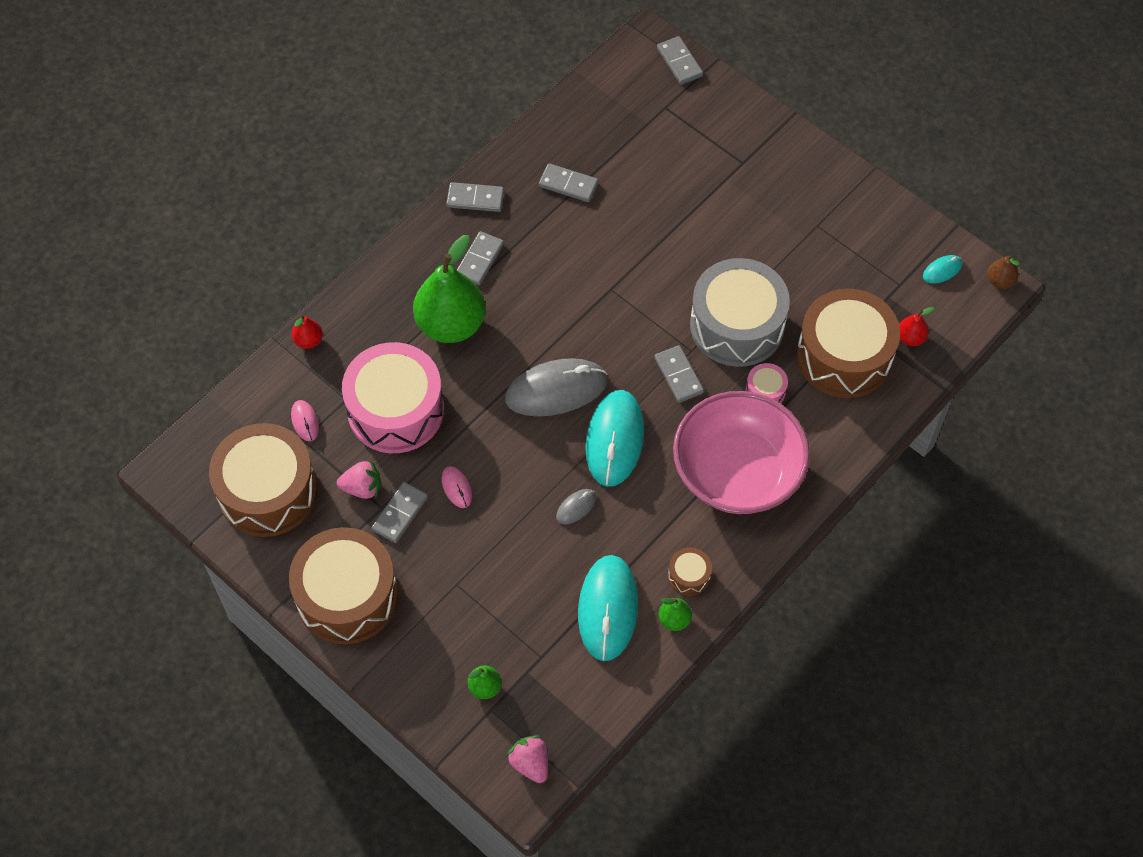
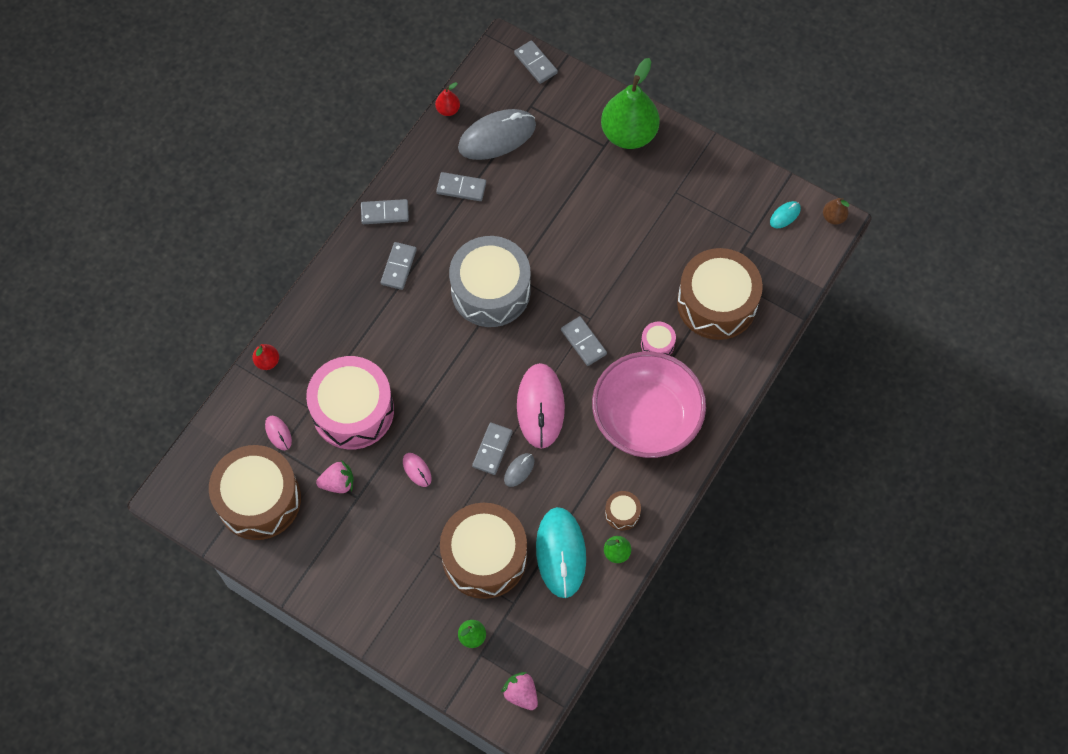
camera: 10 degrees left, 5 degrees up
(347, 596) = (343, 578): brown drum -> brown drum (484, 557)
(400, 513) = (373, 500): grey domino -> grey domino (492, 449)
(451, 324) = (385, 328): green pear -> green pear (629, 134)
(556, 390) = (484, 371): grey mouse -> grey mouse (497, 137)
(614, 440) = (540, 407): turquoise mouse -> pink mouse
(737, 325) = (624, 290): grey drum -> grey drum (490, 291)
(910, 338) = (768, 278): red pear -> red pear (448, 110)

